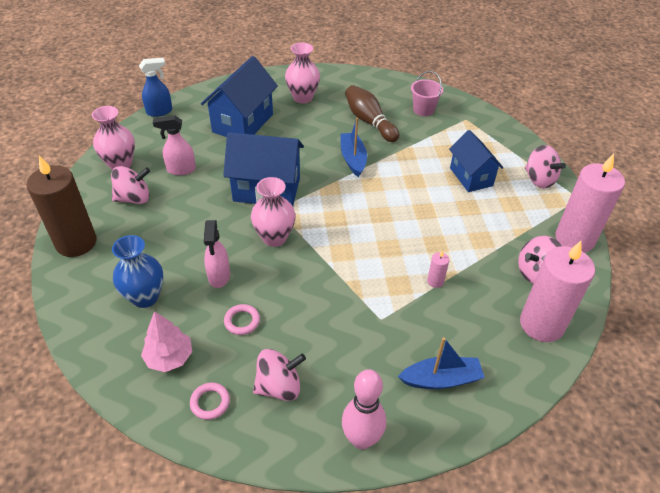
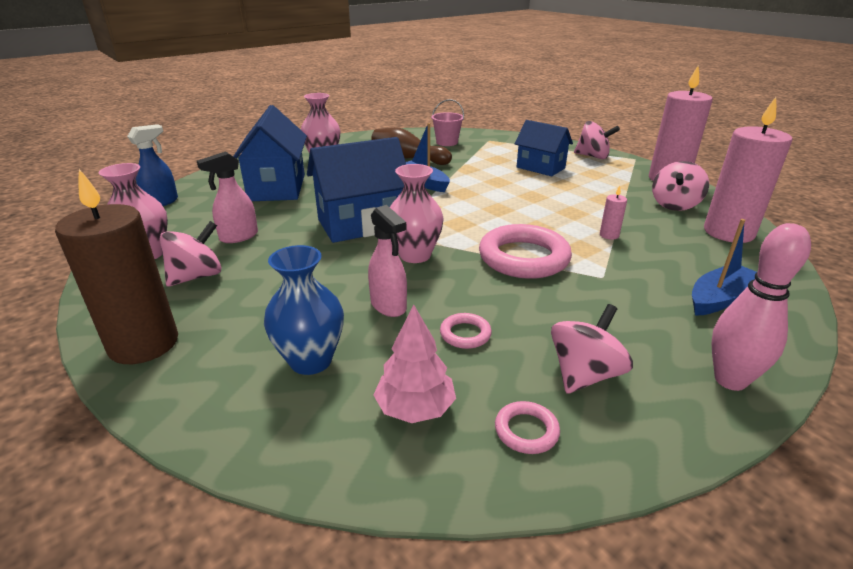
camera: 30 degrees left, 15 degrees down
(345, 274) = (523, 258): none -> pink ring

